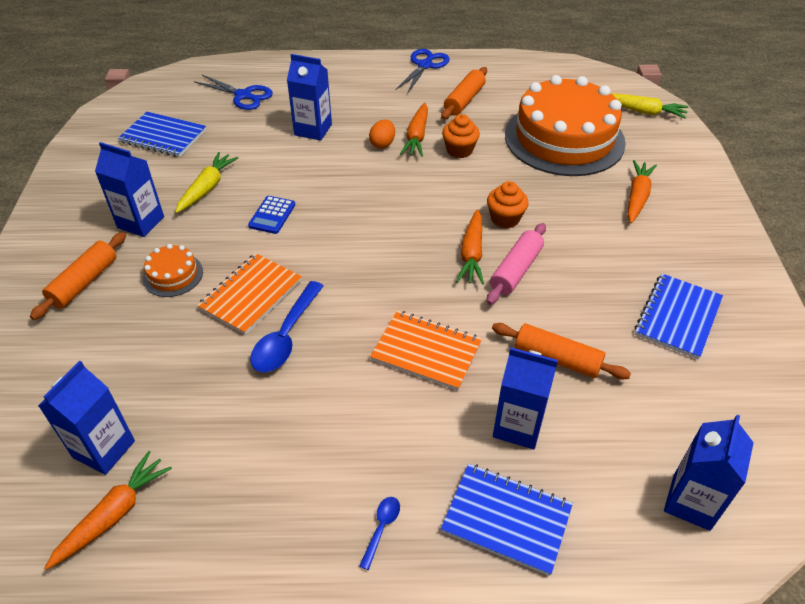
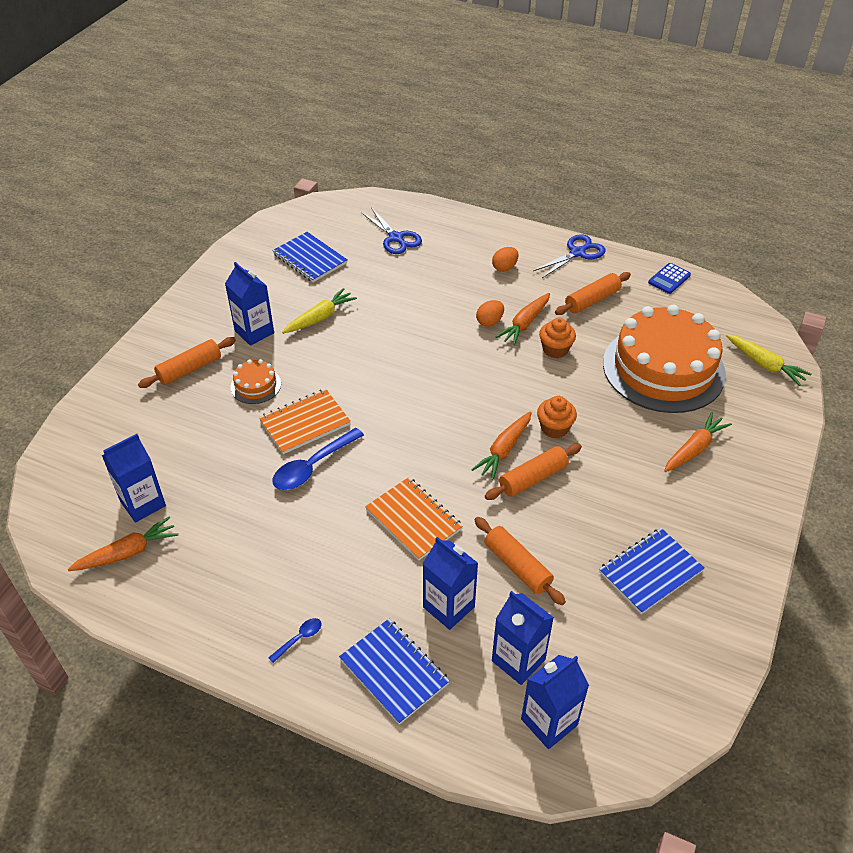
camera: 25 degrees right, 0 degrees up
(272, 215) = (358, 359): blue calculator -> blue calculator (669, 279)
(313, 130) = (437, 289): blue carton -> blue carton (518, 660)
(366, 94) = (504, 268): none -> orange egg
(516, 270) = (533, 478): pink rolling pin -> orange rolling pin

